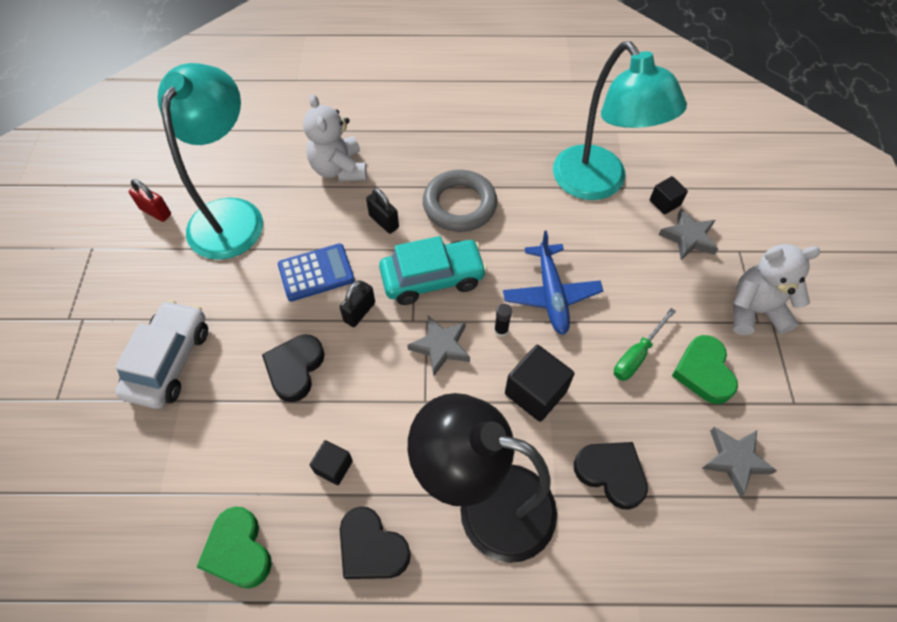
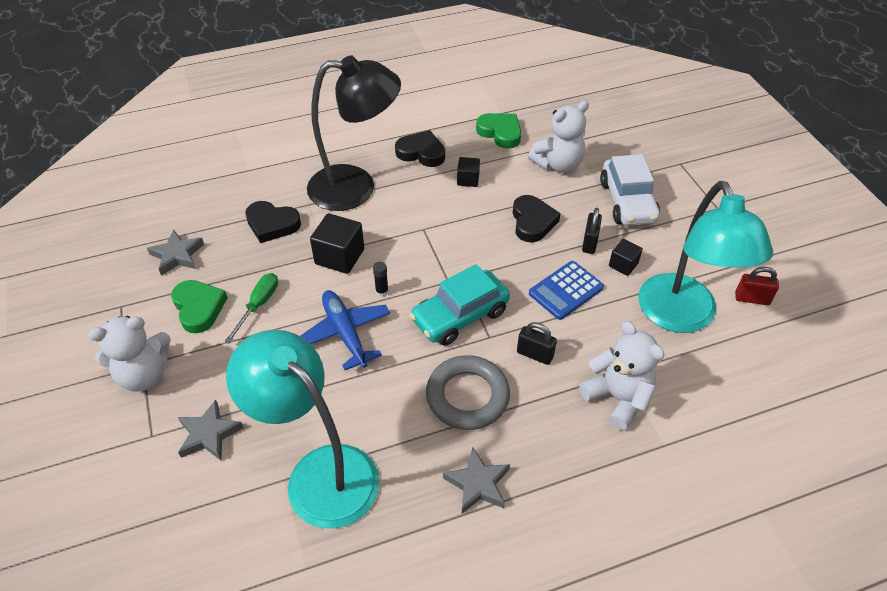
camera: 160 degrees right, 10 degrees down
(203, 453) = (558, 164): none -> white teddy bear
(359, 312) = (508, 271): black padlock -> black padlock (589, 242)
(440, 346) = (428, 266): grey star -> grey star (478, 484)
(664, 203) = (236, 472): black cube -> black cube (623, 264)

